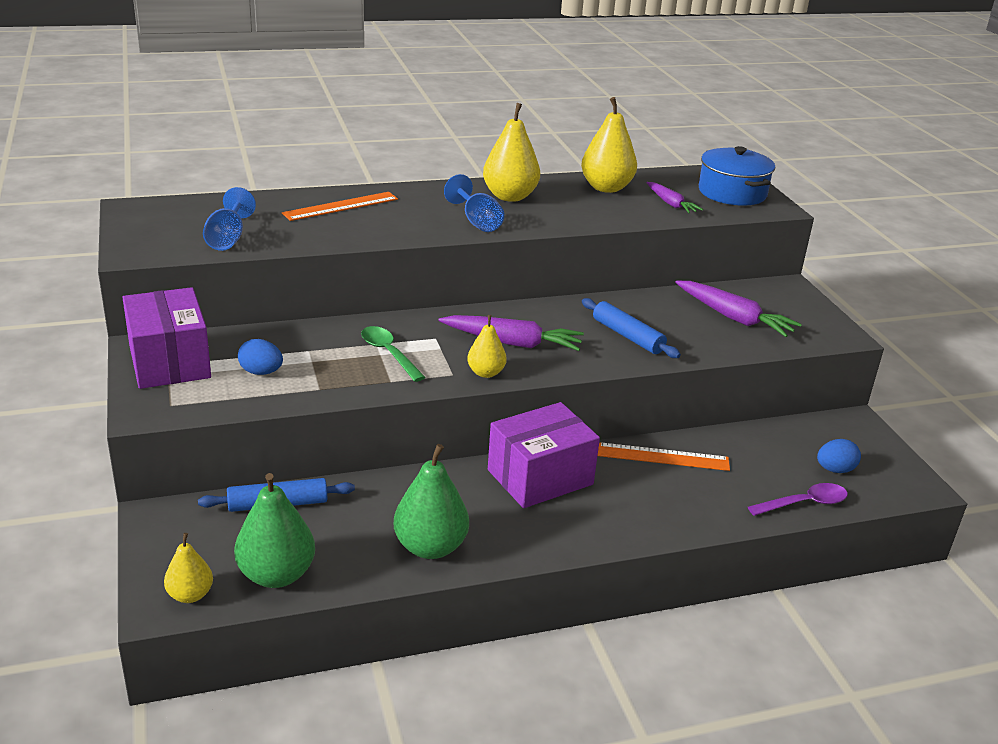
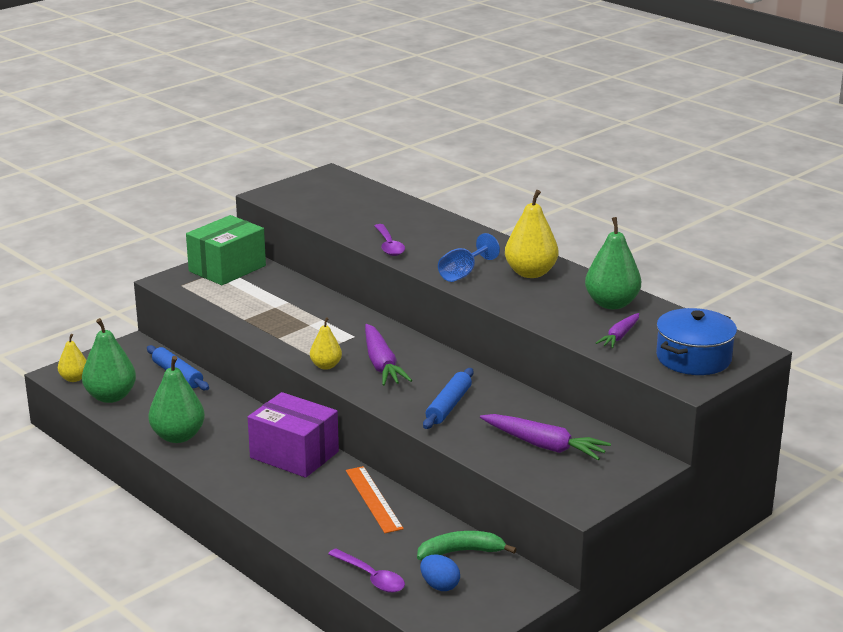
camera: 65 degrees right, 5 degrees down
(169, 362) = (227, 268): purple box -> green box
(228, 239) = (322, 211): blue goblet -> none
(261, 372) = (244, 297): blue egg -> none
(341, 206) = (422, 225): orange ruler -> none
(368, 233) = (389, 246): none -> purple spoon
(388, 353) = (313, 327): green spoon -> none
(606, 188) = (611, 304): yellow pear -> green pear
(734, 317) = (544, 445): purple carrot -> purple carrot turned 75 degrees counterclockwise
(783, 440) = (460, 552): none -> green banana

